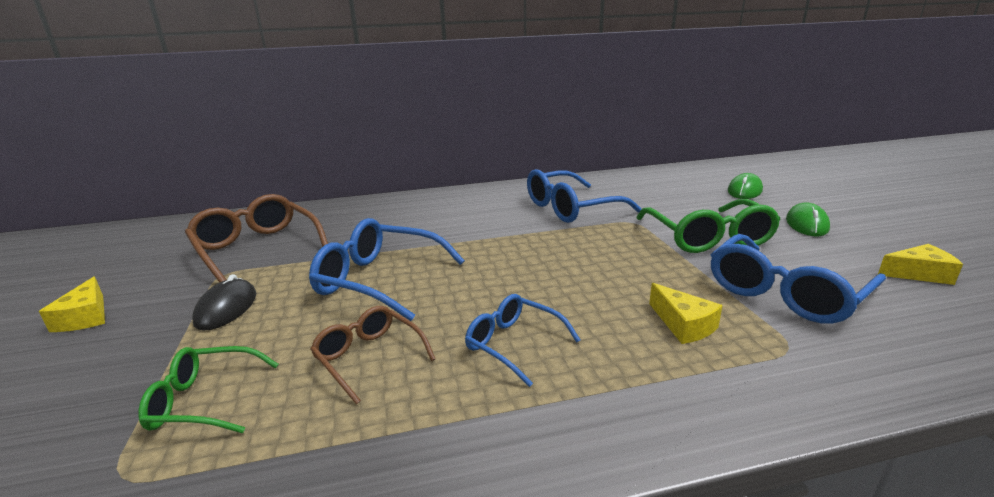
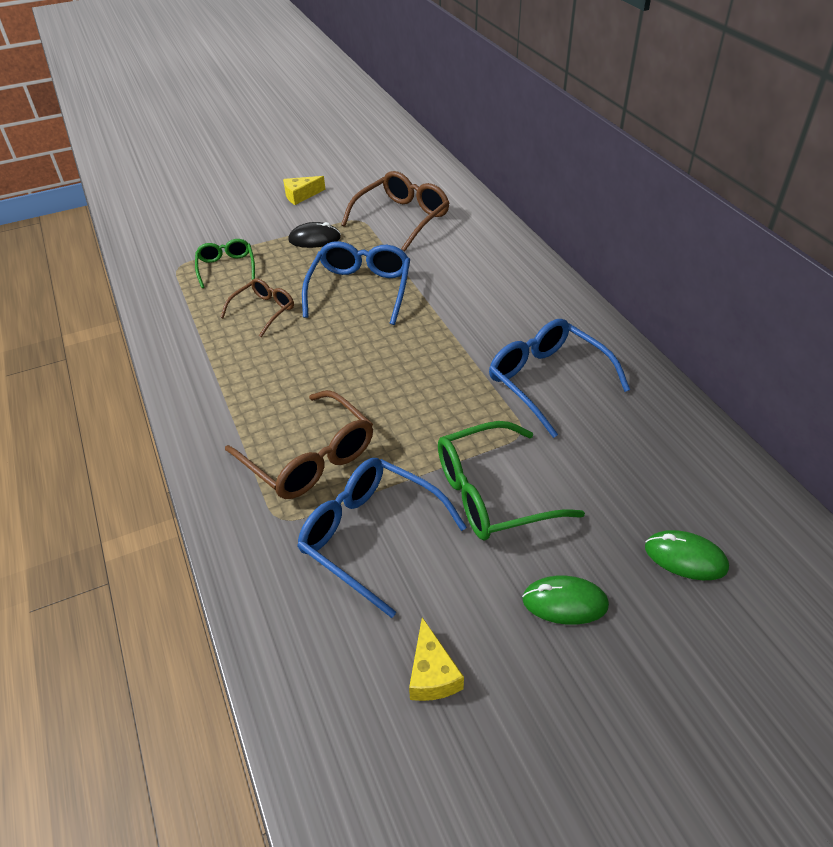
camera: 80 degrees right, 20 degrees up
(513, 344) = (280, 369): blue glasses -> none
(683, 325) = (309, 458): yellow cheese -> brown glasses

